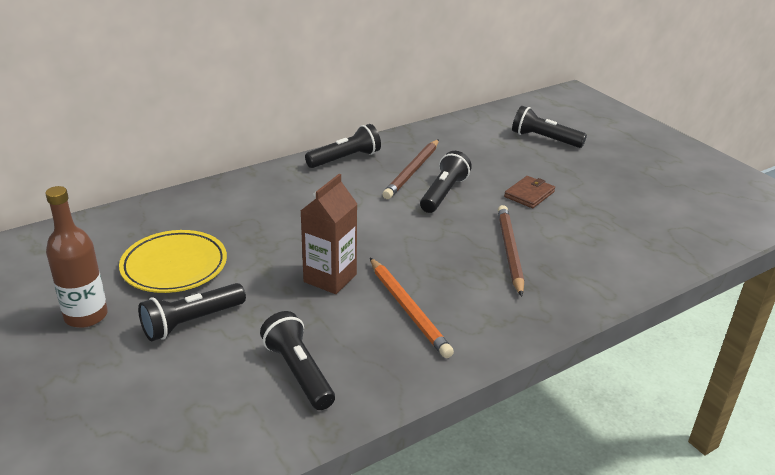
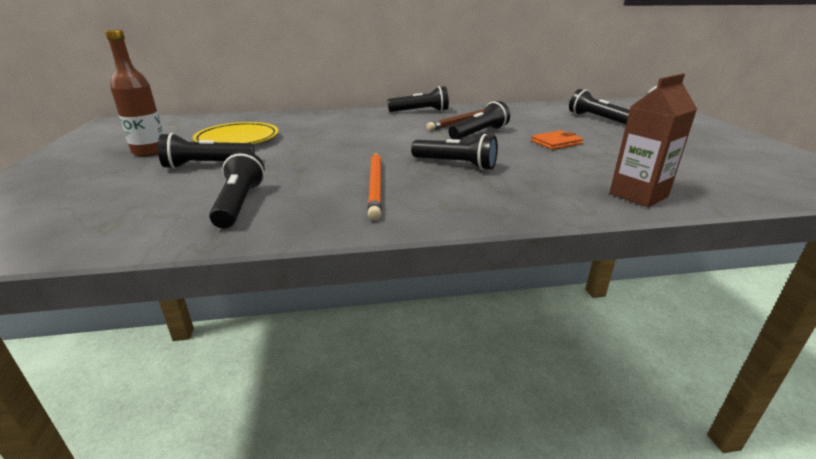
camera: 25 degrees right, 5 degrees down
(330, 278) = (335, 160): brown carton -> brown carton (638, 195)
(458, 255) = (455, 164): none -> black flashlight
(509, 251) = (506, 169): brown pencil -> none
(529, 194) = (556, 142): brown wallet -> orange wallet

